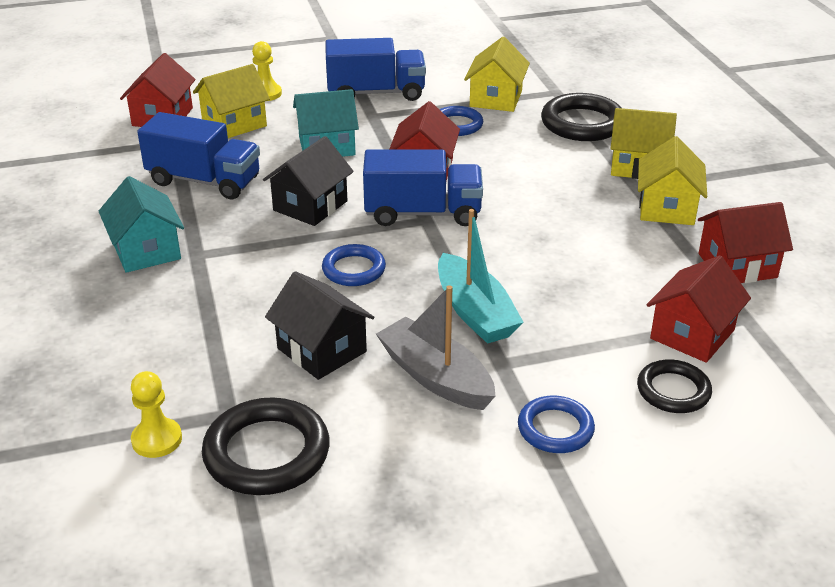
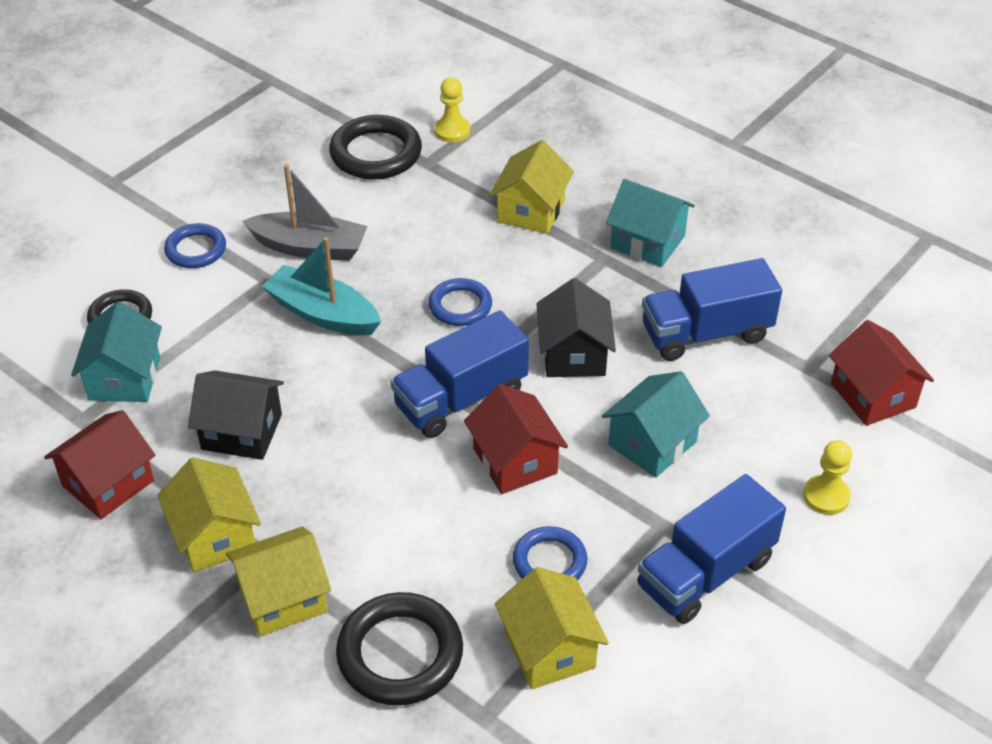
camera: 145 degrees right, 10 degrees up
(234, 124) = (788, 425): yellow house -> yellow house (531, 210)
(322, 350) = (412, 229): black house -> black house (241, 432)
(692, 334) = (124, 378): red house -> turquoise house

